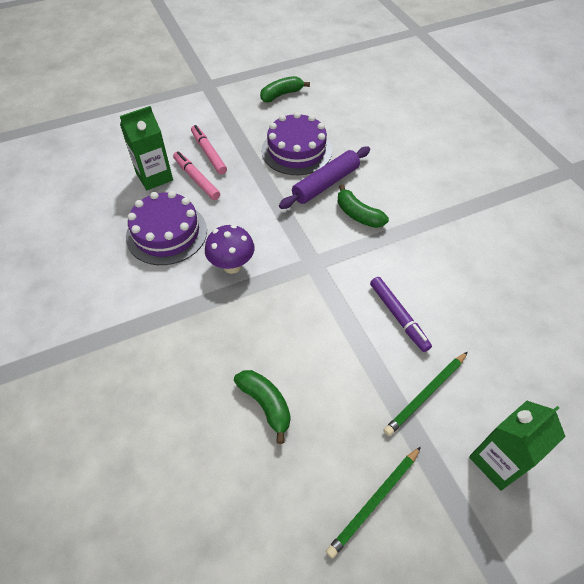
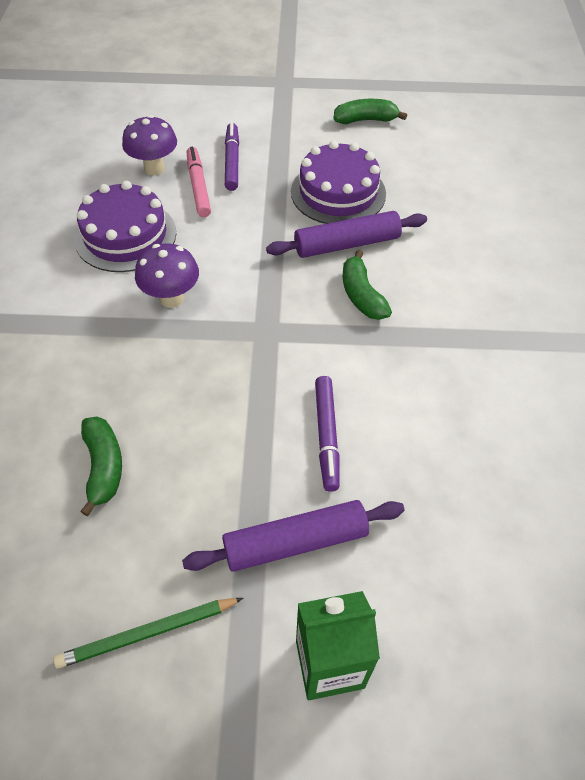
camera: 25 degrees right, 0 degrees up
(154, 177) = (154, 168): green carton -> purple mushroom
(208, 153) = (232, 161): pink marker -> purple marker
(426, 394) = (295, 542): green pencil -> purple rolling pin

